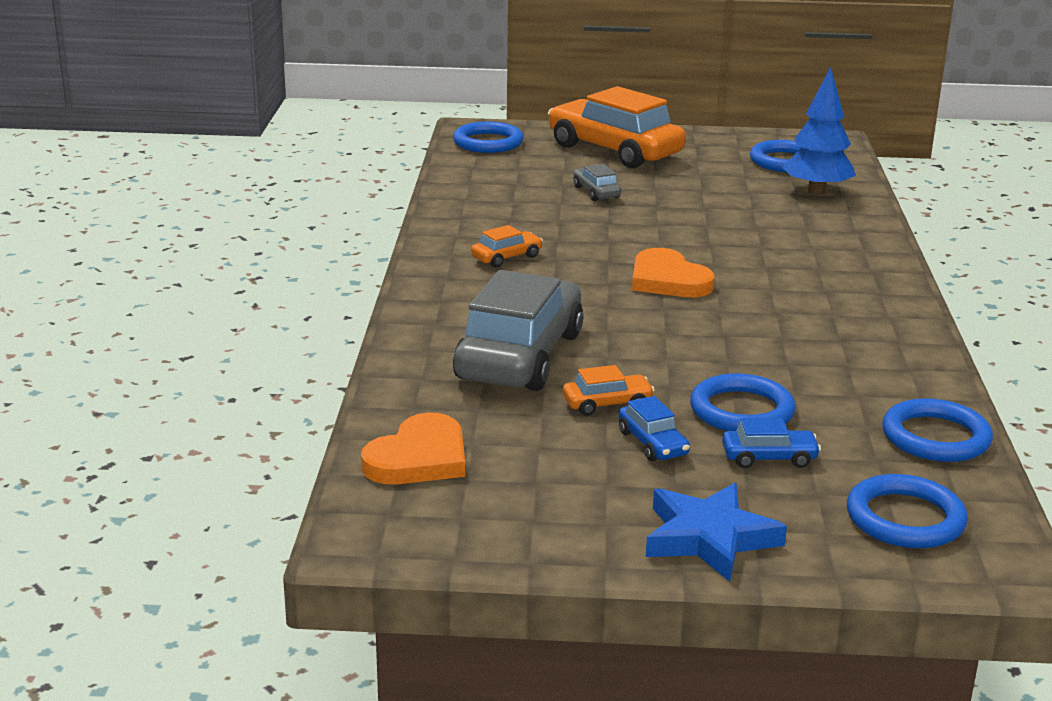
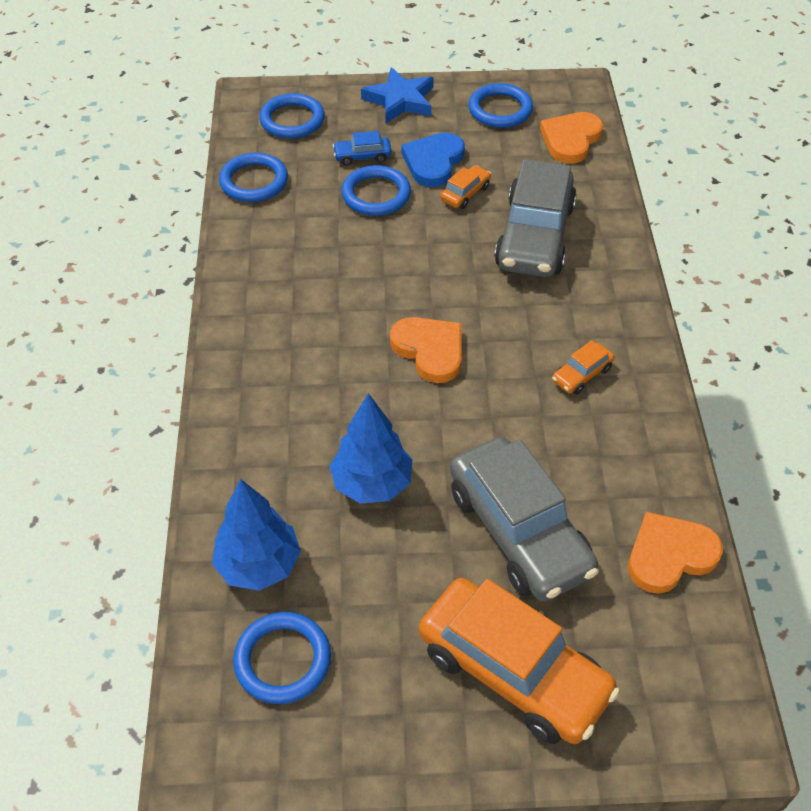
camera: 175 degrees right, 25 degrees up
(474, 178) = (669, 555): none -> orange heart
(488, 142) = (690, 679): blue ring -> blue ring (500, 109)
(596, 192) = (519, 531): grey car -> grey car, size x2.36
(607, 404) = (465, 193): orange car -> orange car turned 150 degrees clockwise
(652, 443) = (433, 162): blue car -> blue heart
(725, 217) = (372, 483): none -> blue tree

